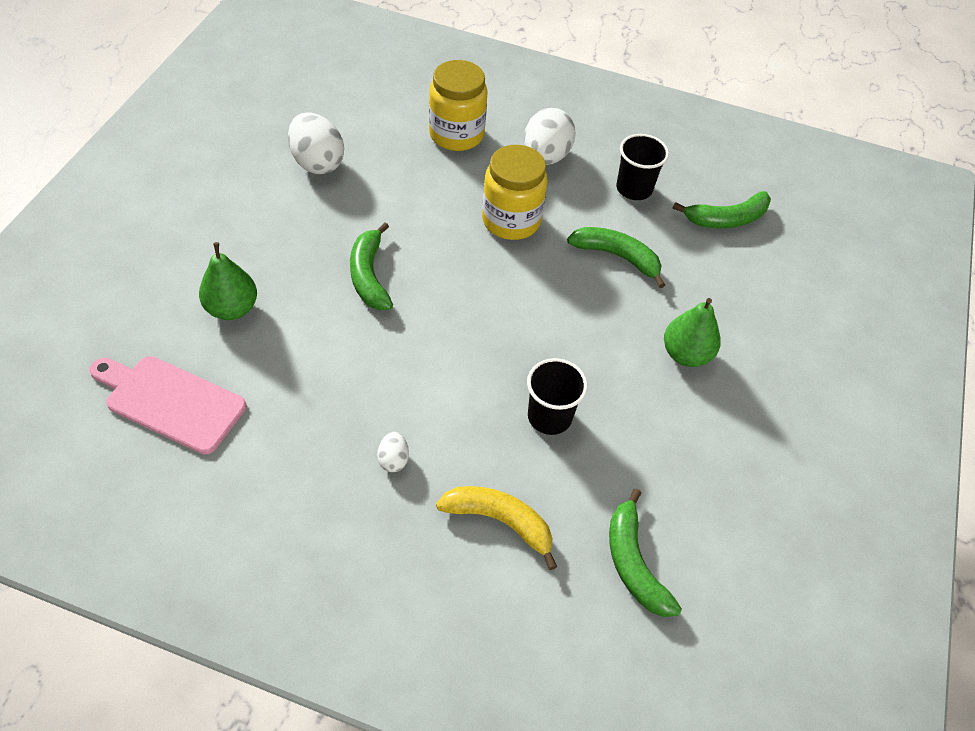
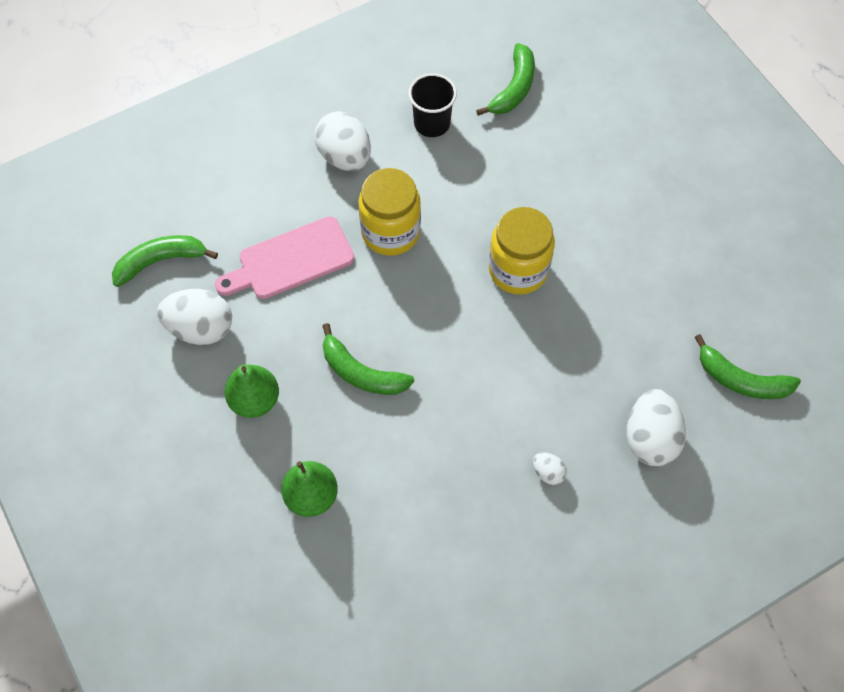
camera: 45 degrees left, 10 degrees up
(171, 402) = (371, 598): pink cutting board -> pink cutting board (290, 260)
(456, 134) = (262, 202): yellow jar -> yellow jar (518, 270)
(500, 521) = (650, 438): yellow banana -> white egg
(549, 416) = (591, 344): black cup -> none
(617, 257) = (488, 188): green banana -> green banana (160, 261)
(686, 354) = (609, 216): green pear -> green pear (254, 400)

